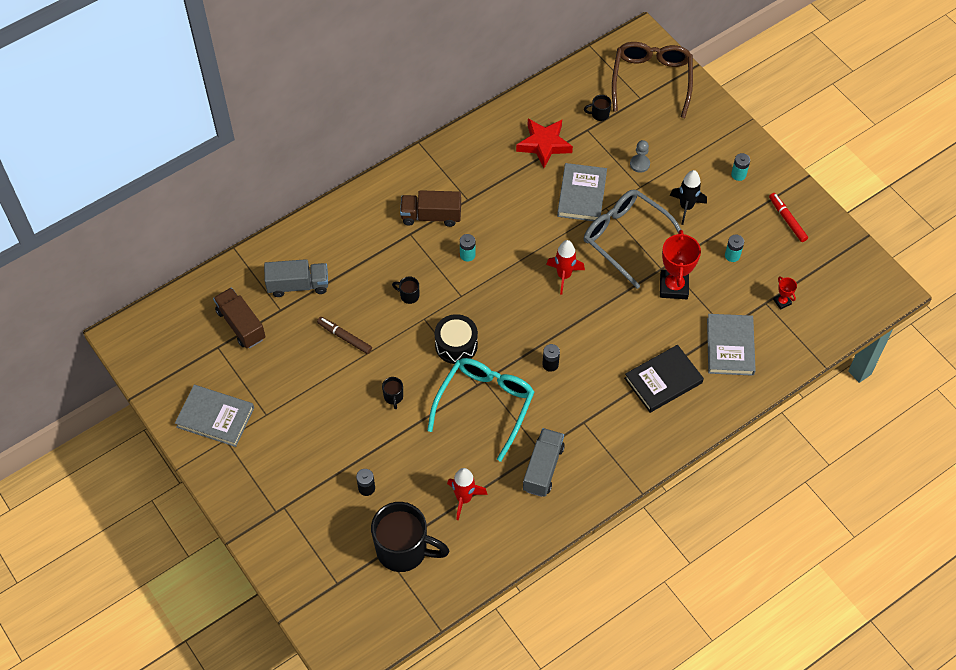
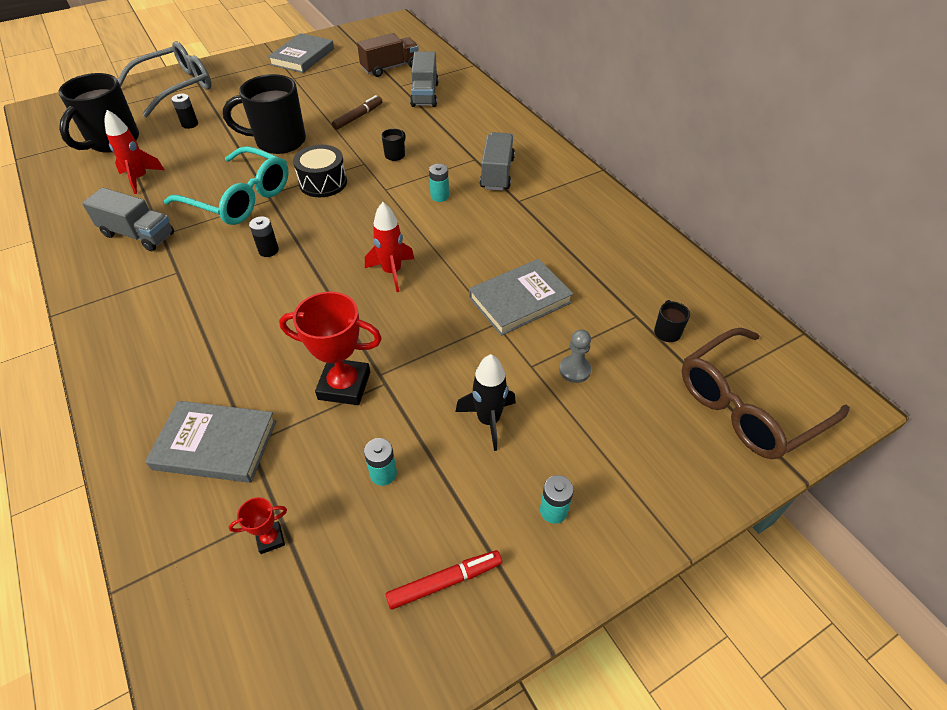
camera: 95 degrees right, 10 degrees down
(393, 397) = (278, 142): black mug -> black mug, size x2.45
(431, 216) = (497, 173): brown truck -> grey truck
(544, 144) = (605, 270): red star -> none
(582, 195) = (520, 300): grey book -> grey book turned 45 degrees counterclockwise
(626, 238) = (439, 340): grey glasses -> grey glasses (175, 88)
(651, 81) = (748, 404): brown glasses -> brown glasses turned 135 degrees clockwise
(663, 380) = (196, 355): black book -> none

